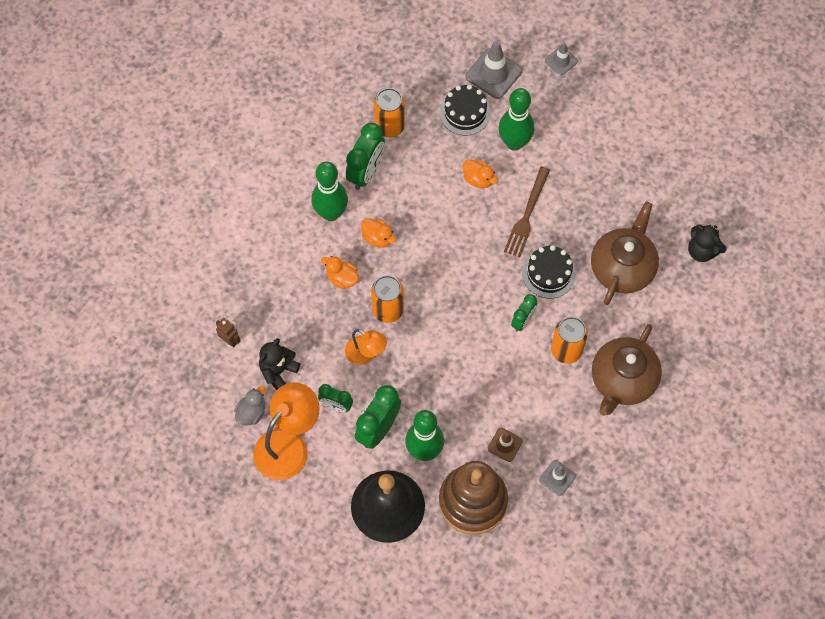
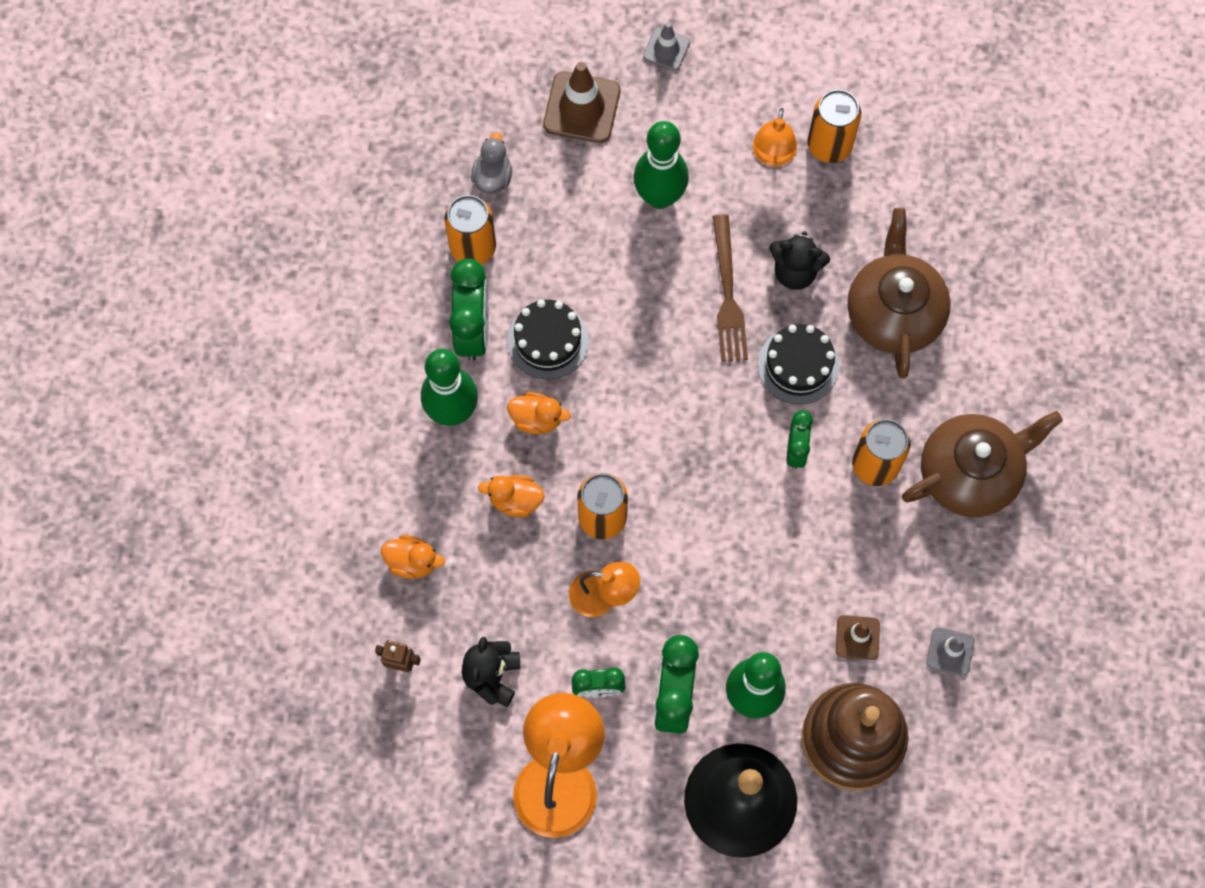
camera: 25 degrees left, 5 degrees up
(251, 412) = (484, 754): grey duck -> grey duck (493, 177)
(465, 112) = (569, 182): black cake -> black cake (548, 341)
(478, 179) = (635, 271): orange duck -> orange duck (412, 562)
(493, 74) = (582, 108): grey traffic cone -> brown traffic cone
(594, 147) = (772, 156): none -> orange lamp
(622, 380) = (970, 473): brown teapot -> brown teapot turned 120 degrees counterclockwise
(632, 155) = (829, 145): none -> orange can
(702, 251) = (988, 242): black teddy bear -> black teddy bear (795, 271)

